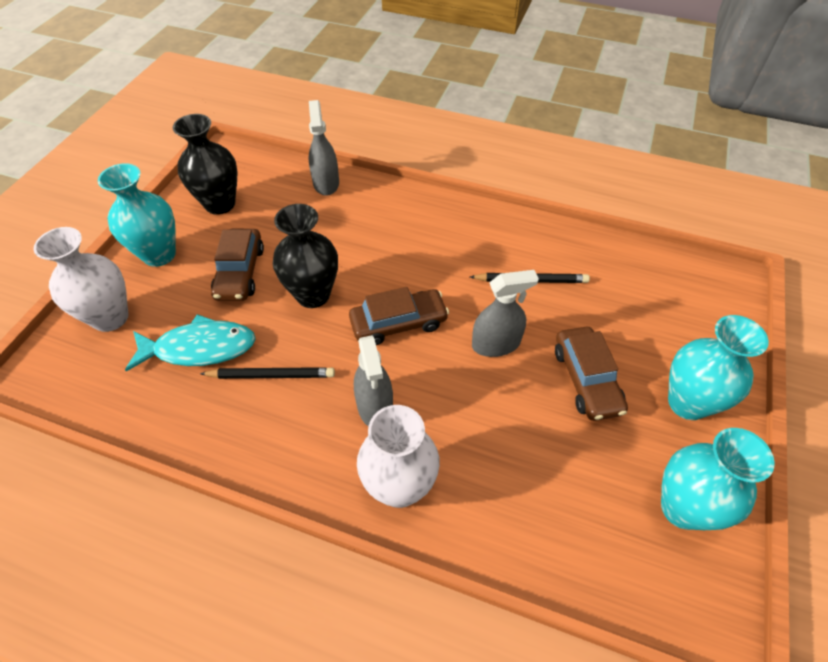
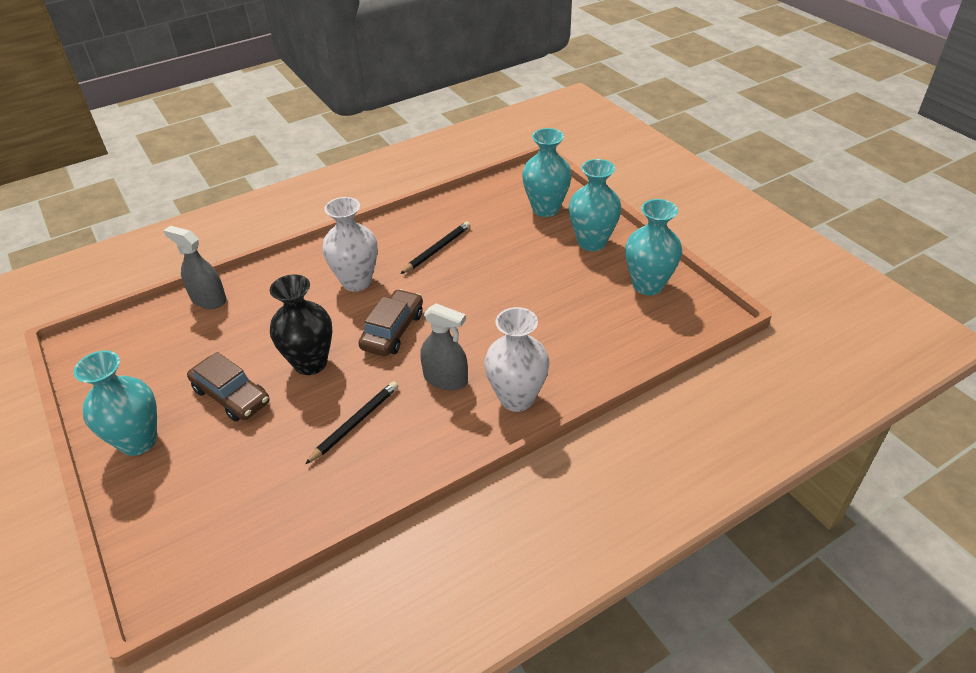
camera: 50 degrees left, 10 degrees down
(110, 317) = (167, 506): white vase -> white vase (356, 281)
(200, 348) = (277, 456): turquoise fish -> none
(220, 204) = (136, 374): black vase -> none
(496, 344) = (465, 294): grey spray bottle -> none
(586, 379) = (534, 271): brown car -> none
(688, 325) = (545, 209): none -> turquoise vase

